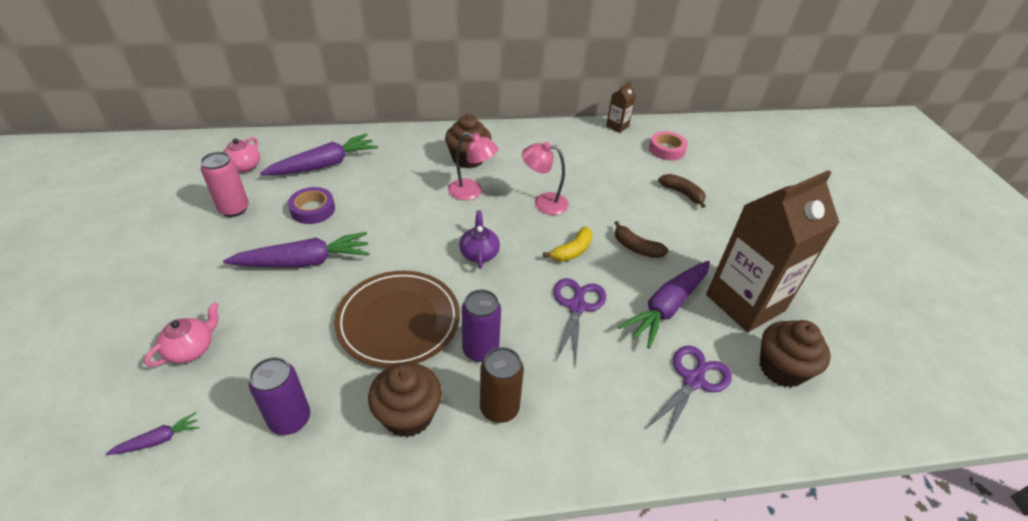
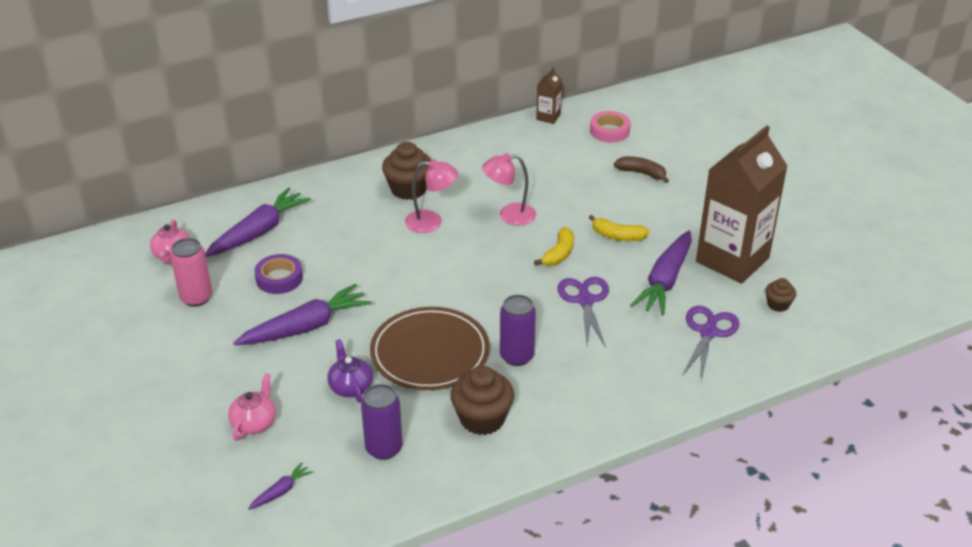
camera: 15 degrees left, 5 degrees down
(479, 253) = (471, 278): purple teapot -> purple teapot (350, 387)
(499, 408) = (556, 394): brown can -> none
(636, 248) = (617, 236): brown banana -> yellow banana
(781, 368) = (778, 304): brown cupcake -> brown cupcake, size x0.53

